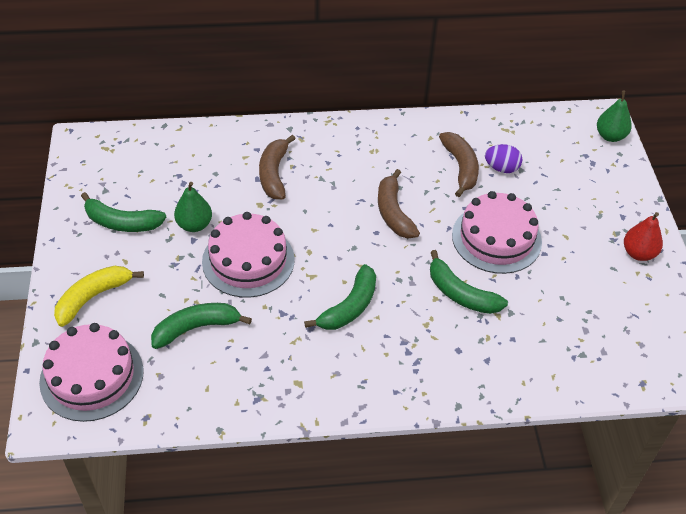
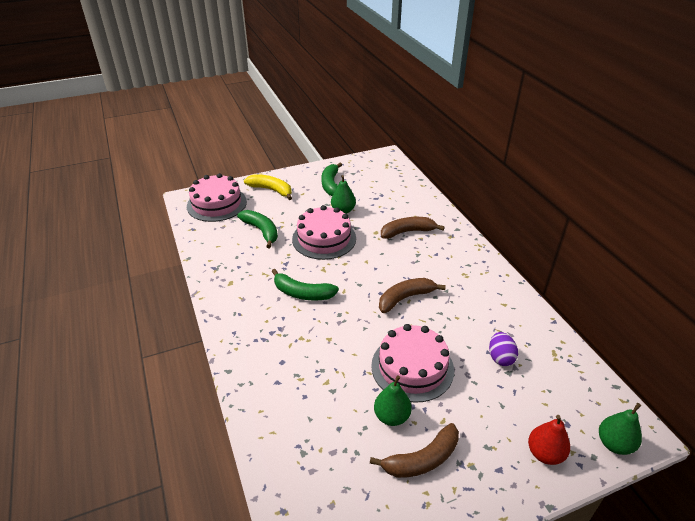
camera: 75 degrees right, 10 degrees down
(460, 167) = (482, 329): brown banana -> brown banana (422, 459)
(460, 294) = (339, 353): green banana -> none
(554, 273) = (391, 416): none -> green pear
(638, 253) = (453, 490): red pear -> red pear (545, 453)

